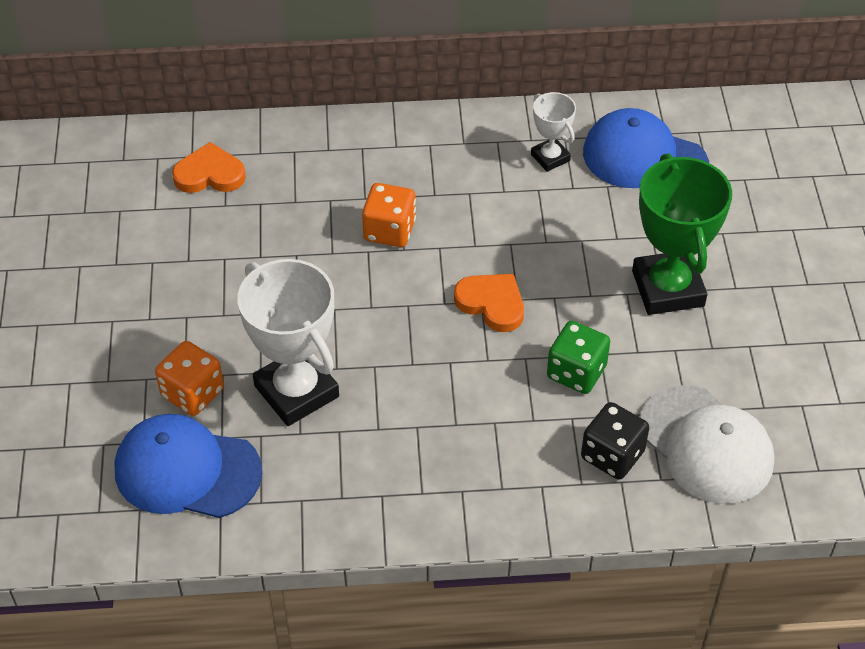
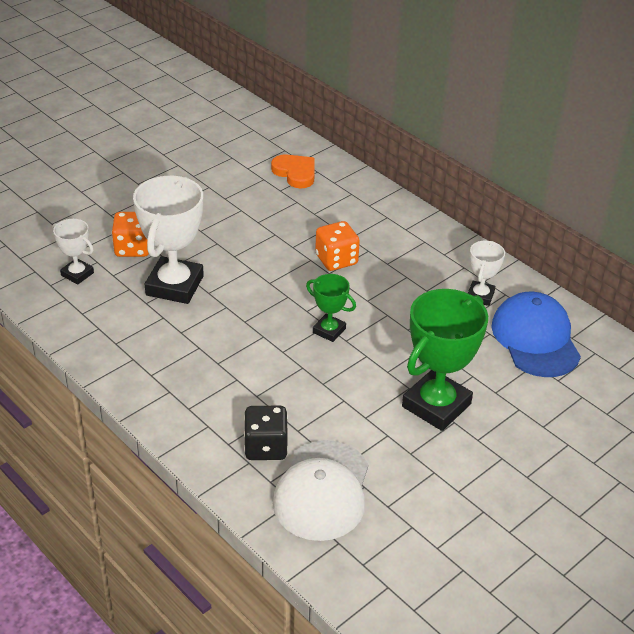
camera: 50 degrees right, 10 degrees down
(187, 470) = (77, 274): blue cap -> white trophy
(492, 303) = (329, 330): orange heart -> green trophy
(576, 372) = (316, 396): green dice -> none

